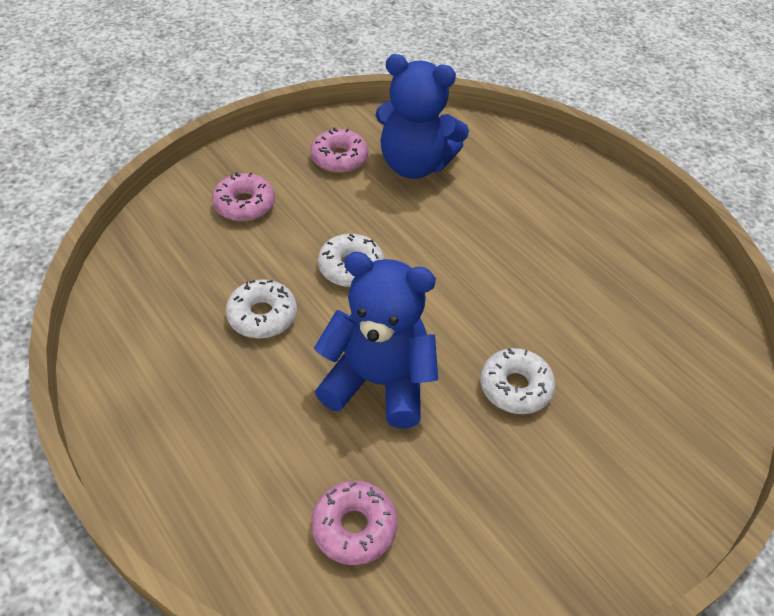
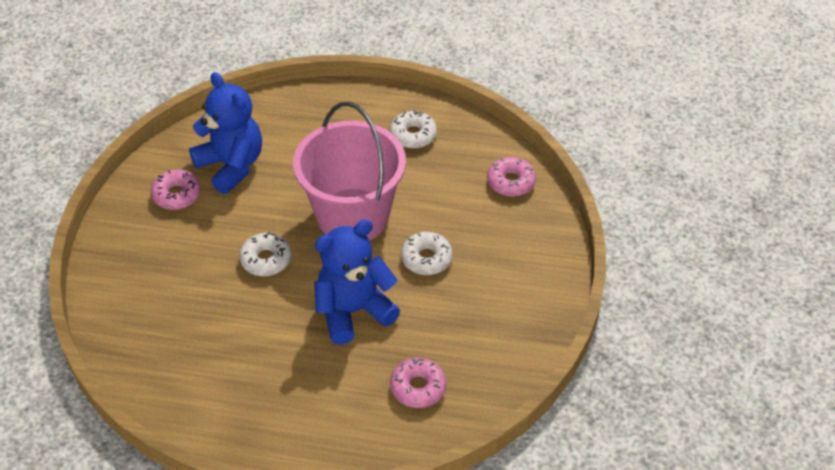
camera: 40 degrees left, 0 degrees up
(244, 204) = (151, 270): pink donut -> pink donut (511, 182)
(262, 316) = (247, 326): white donut -> white donut (413, 135)
(414, 165) = (231, 165): blue teddy bear -> blue teddy bear turned 105 degrees counterclockwise
(480, 287) = (353, 216): none -> pink bucket

